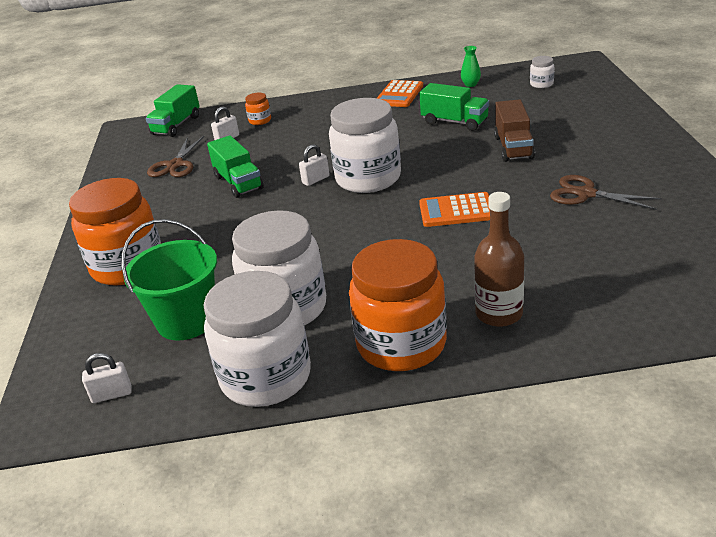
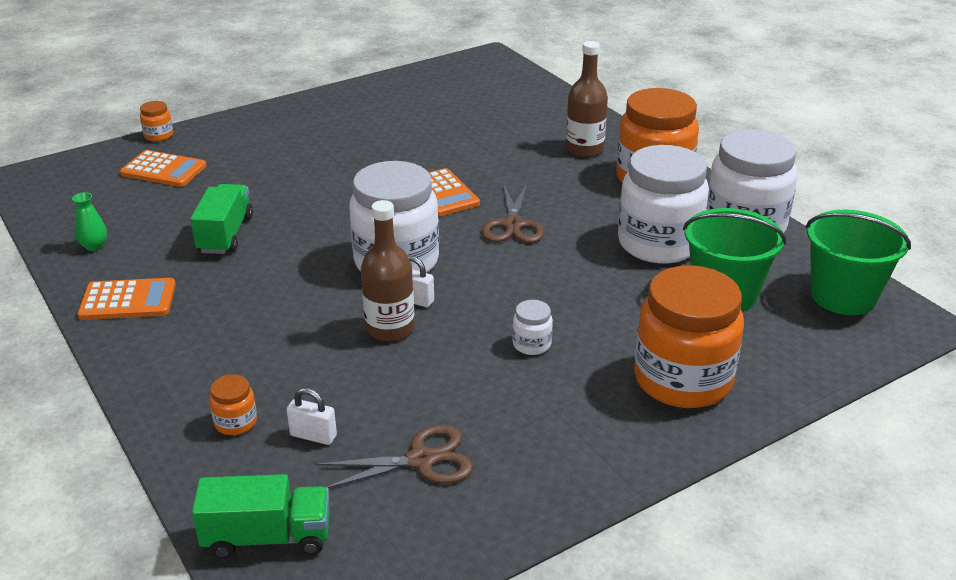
camera: 120 degrees left, 0 degrees up
(112, 394) = (843, 296): white padlock -> green bucket
(238, 183) = (448, 365): green truck -> none
(294, 168) = (390, 328): none -> brown bottle
(513, 147) = (291, 186): brown truck -> none
(541, 84) = (101, 194): white jar -> white jar (531, 344)
(569, 103) = (164, 170): none -> orange calculator
(586, 194) = (381, 138): brown scissors -> brown scissors (513, 225)
(634, 100) = (158, 135): none -> orange jar

